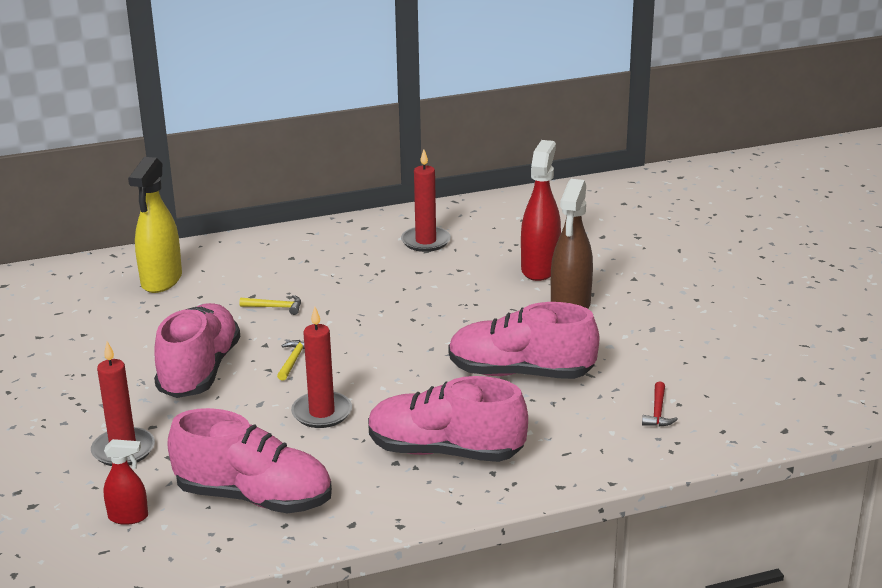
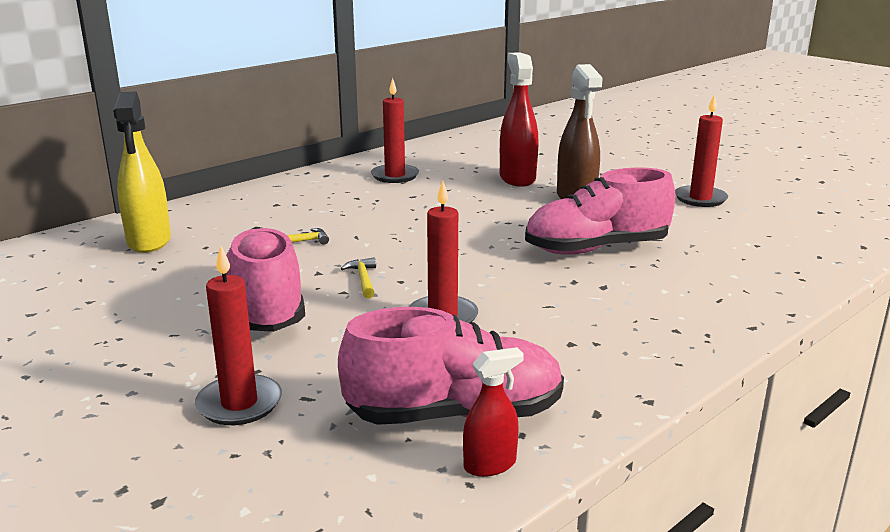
camera: 25 degrees left, 5 degrees down
(128, 517) = (313, 478): red spray bottle -> red spray bottle (490, 465)
(445, 451) = (608, 323): pink shoe -> none
(658, 411) = (749, 253): red hammer -> none
(695, 334) = (700, 199): none -> red candle

